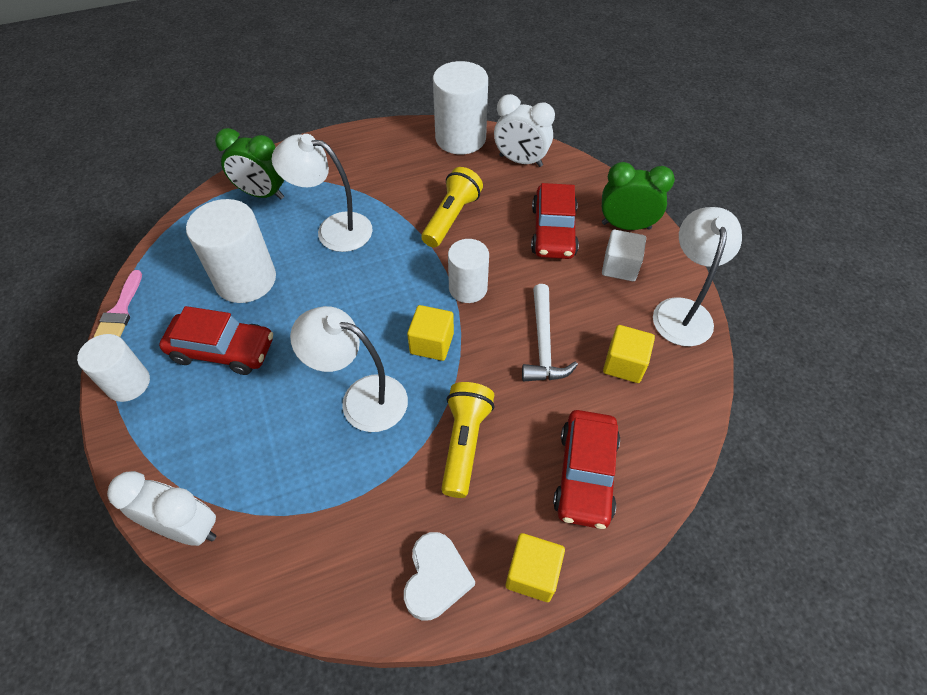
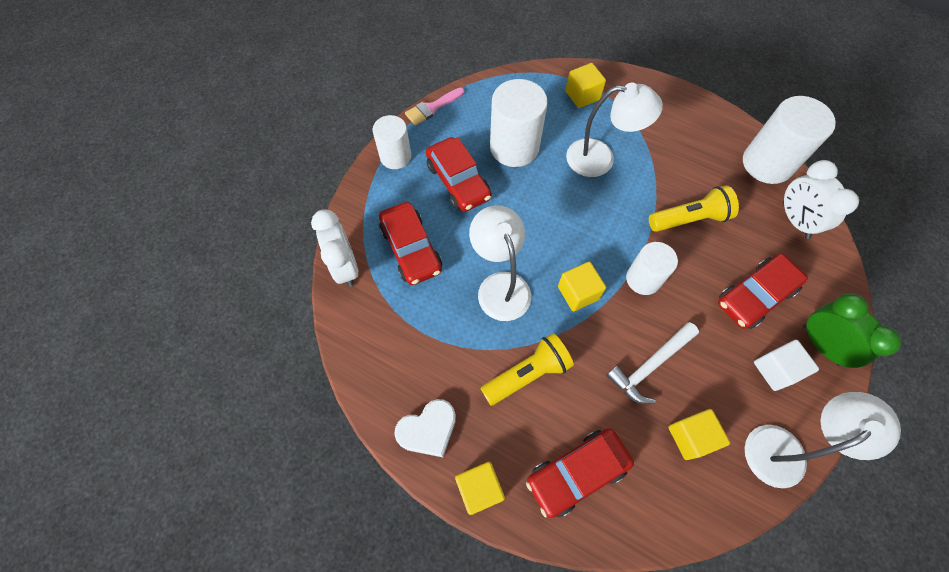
camera: 50 degrees right, 10 degrees up
(241, 447) = (411, 249): none -> red car
(262, 194) = (582, 95): green clock -> yellow cube
(333, 229) = (600, 159): white lamp -> white lamp turned 120 degrees clockwise

